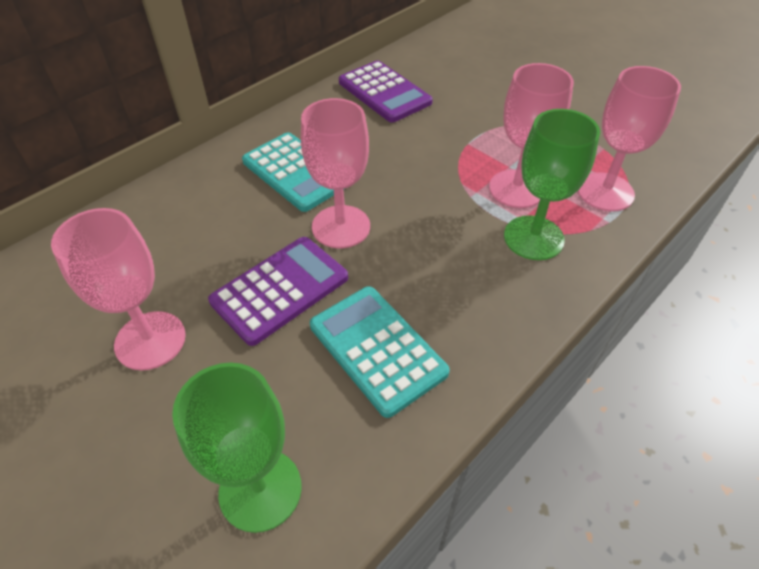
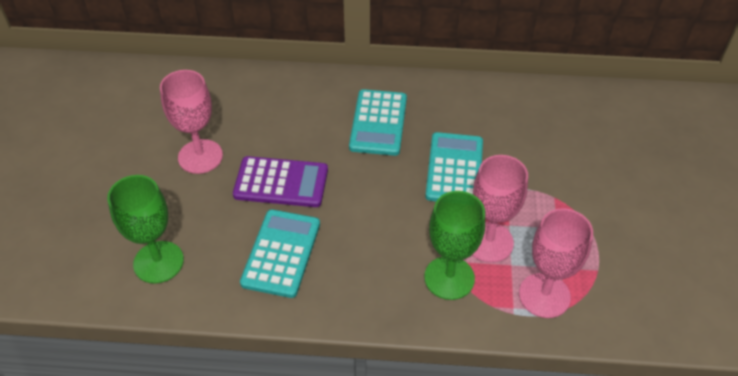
camera: 50 degrees right, 0 degrees up
(341, 227) = (355, 175): pink goblet -> none
(384, 92) = (508, 110): purple calculator -> none
(411, 159) = (454, 169): none -> turquoise calculator

